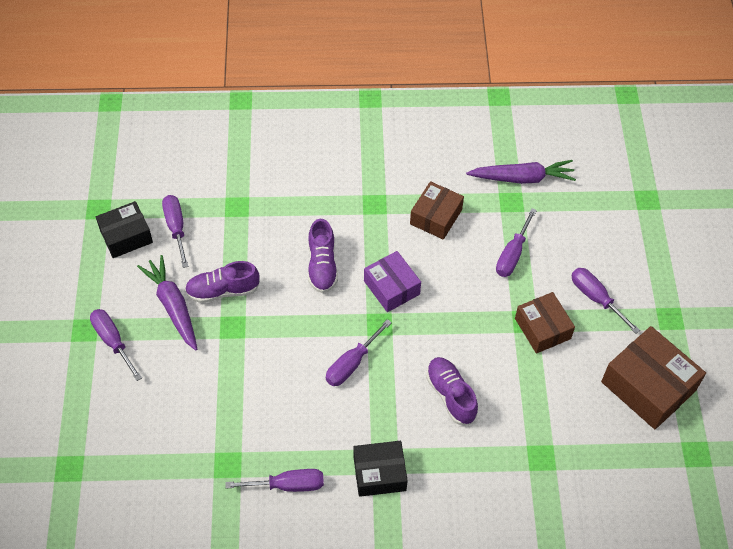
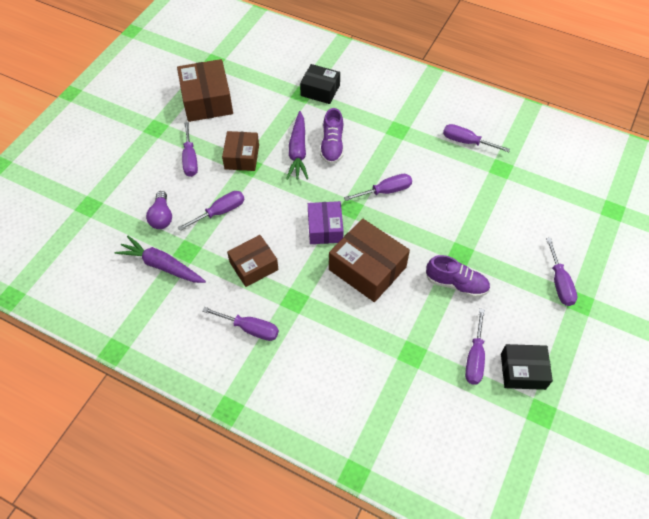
camera: 150 degrees left, 0 degrees up
(173, 306) = (501, 289): purple carrot -> purple carrot (298, 151)
(322, 265) = (367, 268): purple shoe -> brown box
(379, 473) = (405, 125): black box -> black box (320, 90)
(397, 162) = (250, 329): none -> purple screwdriver
(565, 222) = (162, 217): none -> purple light bulb

